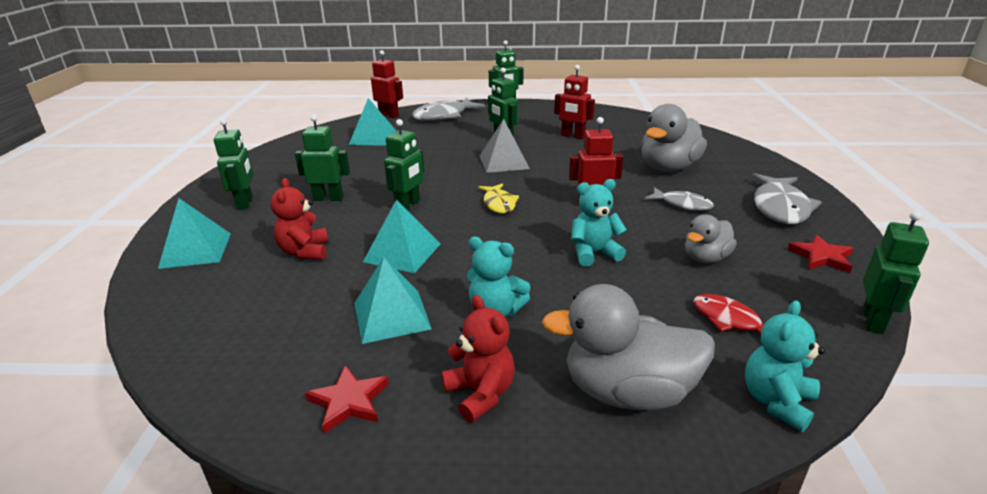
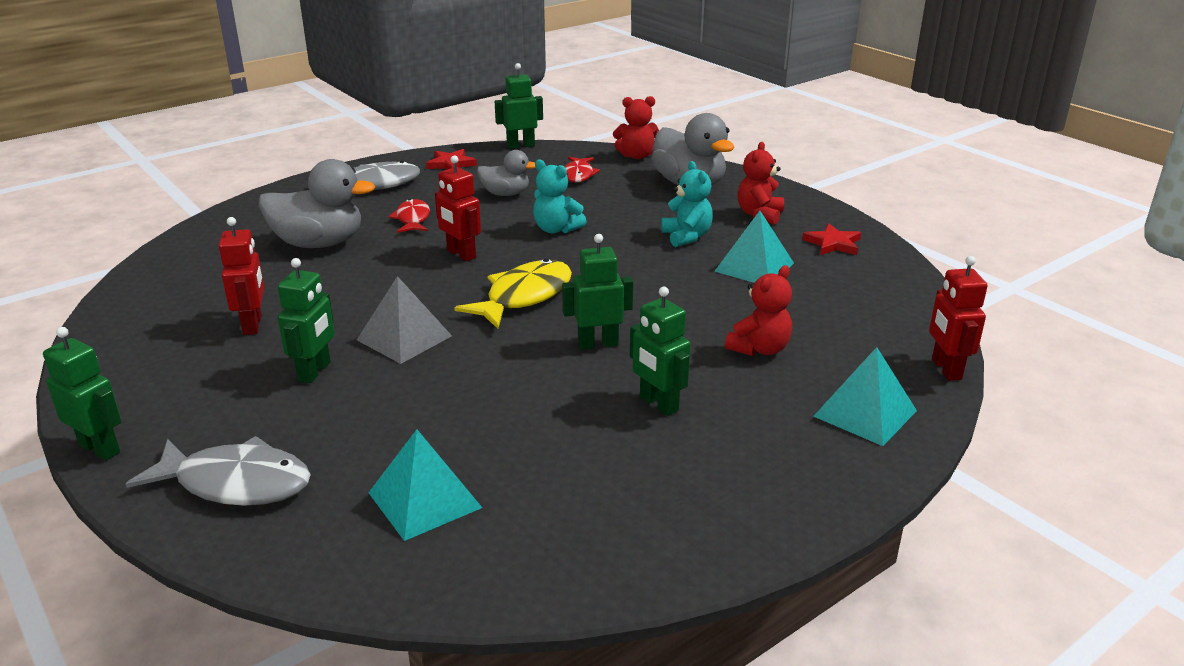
camera: 130 degrees left, 0 degrees up
(245, 203) = (758, 460): green robot -> none
(389, 115) = (283, 559): red robot -> red robot (946, 369)
(402, 252) = (680, 302): turquoise pyramid -> none
(499, 204) = (524, 297): yellow fish -> yellow fish, size x1.65
(682, 204) = (412, 219): grey fish -> red fish
(776, 401) = (636, 156): turquoise teddy bear -> red teddy bear

